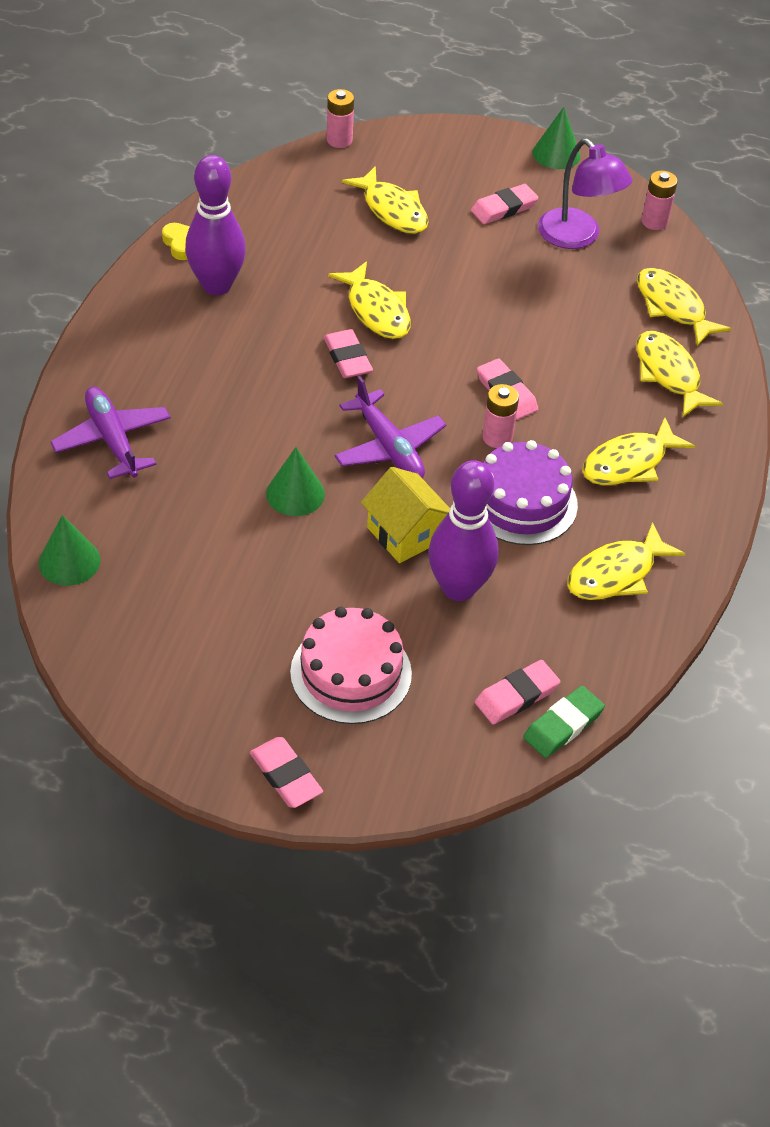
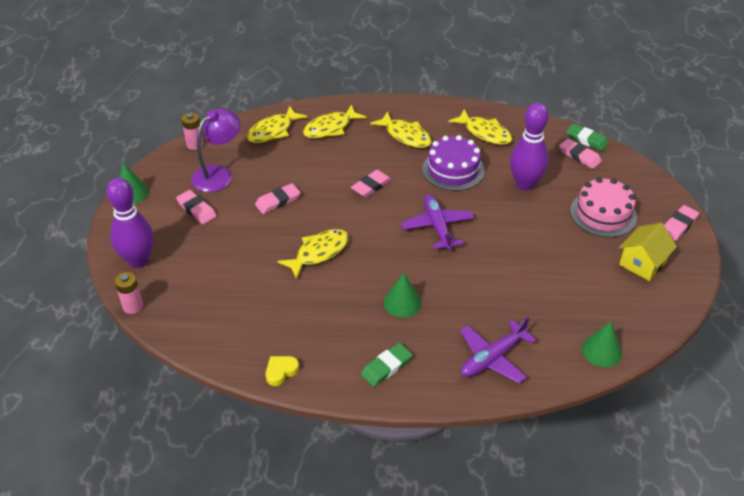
camera: 100 degrees left, 5 degrees down
(146, 335) = (386, 367): none -> green eraser
(216, 285) = (320, 340): purple bowling pin -> purple bowling pin (138, 260)
(295, 493) = (493, 259): green cone -> green cone (402, 302)
(347, 358) = (368, 258): pink eraser -> pink eraser (278, 201)
(389, 447) = (437, 226): purple plane -> purple plane turned 60 degrees counterclockwise
(392, 210) = (211, 263): yellow fish -> none
(405, 534) = (499, 209): yellow house -> yellow house (642, 263)
(497, 437) = (409, 185): pink battery -> none

